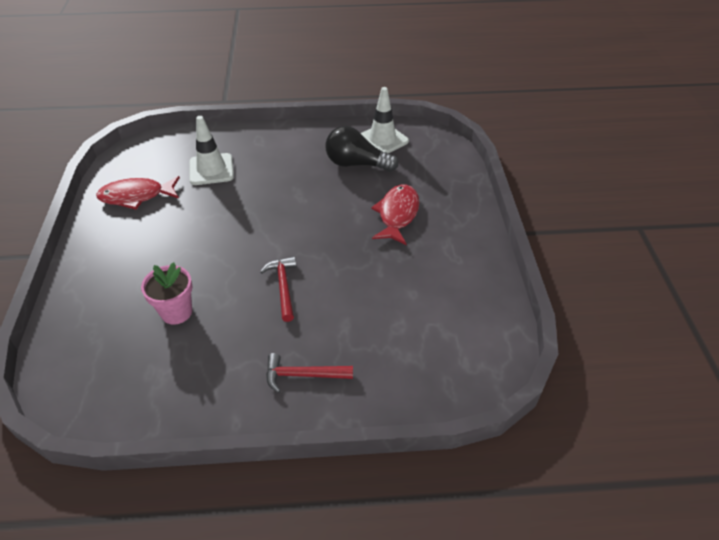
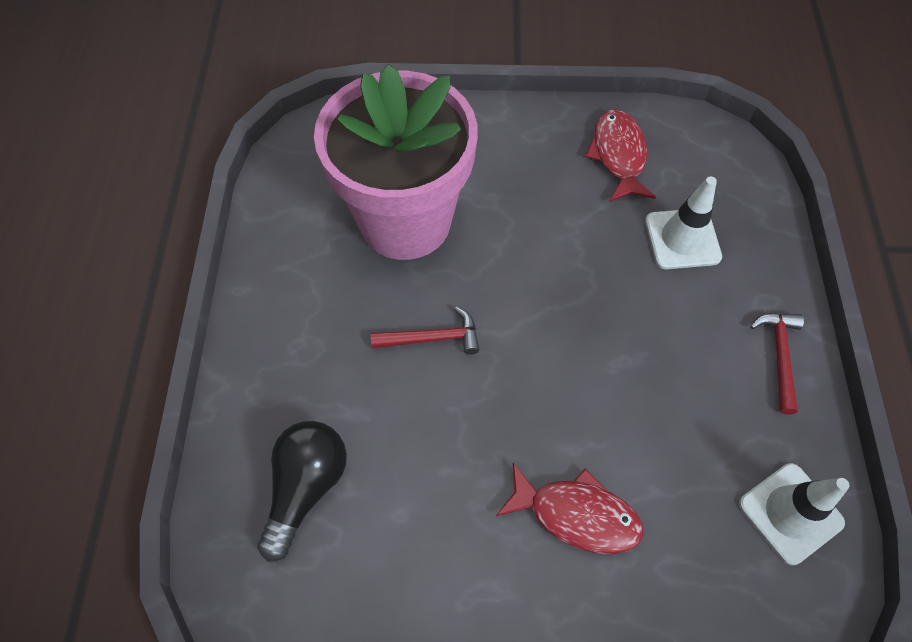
camera: 95 degrees right, 15 degrees up
(176, 312) = (405, 221): pink flower pot -> pink flower pot, size x2.44
(303, 375) = (286, 359): red hammer -> red hammer (779, 356)
(356, 164) = (711, 458): black light bulb -> black light bulb (306, 487)

